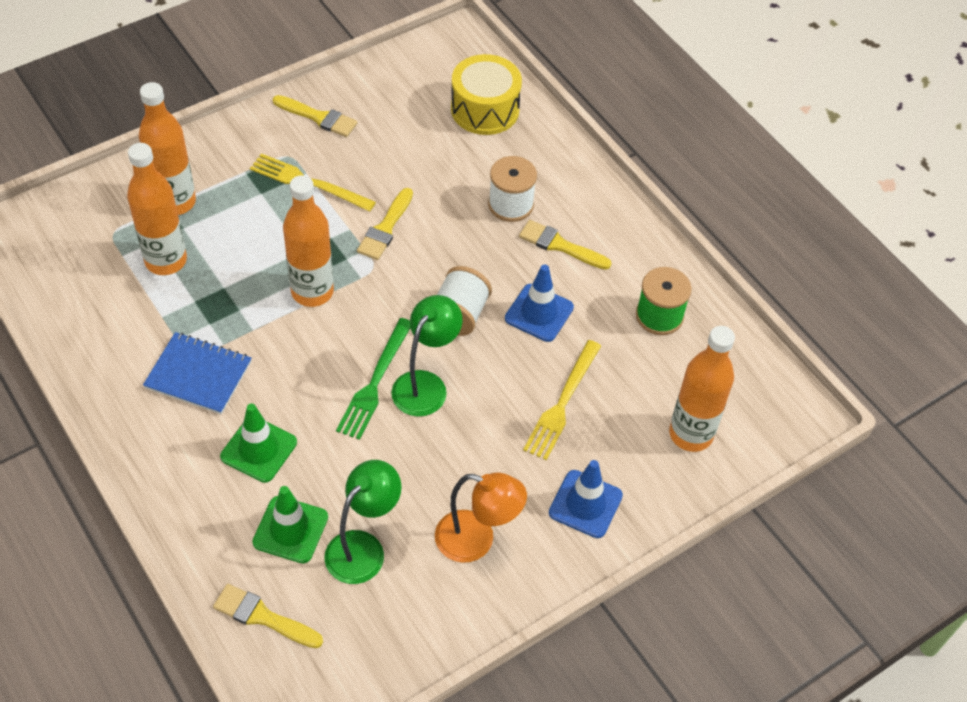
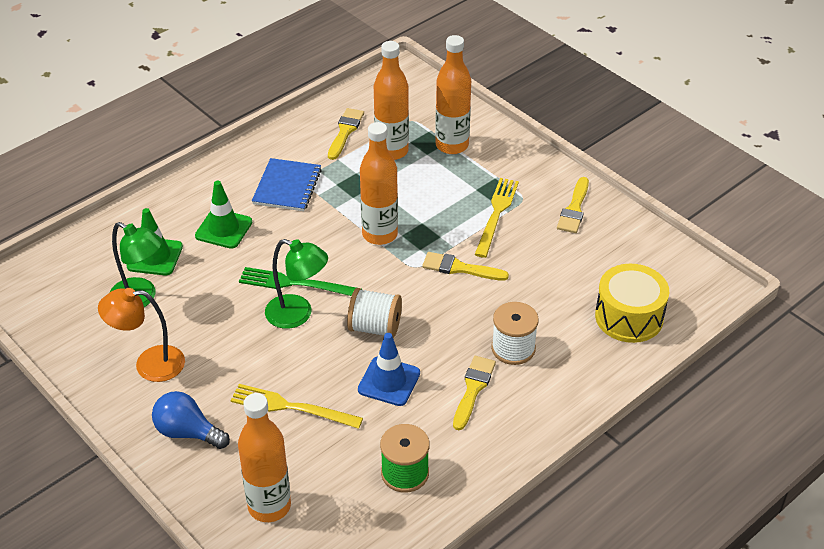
camera: 85 degrees right, 10 degrees down
(263, 617) = (83, 254): yellow brush -> yellow brush (345, 132)
(476, 540) = (149, 364): orange lamp -> orange lamp turned 75 degrees clockwise
(585, 504) = (188, 432): blue traffic cone -> blue light bulb

